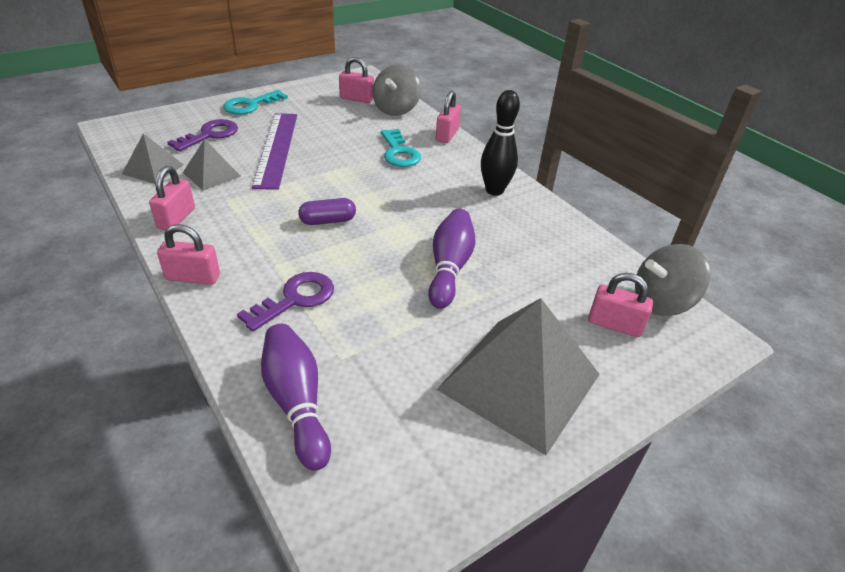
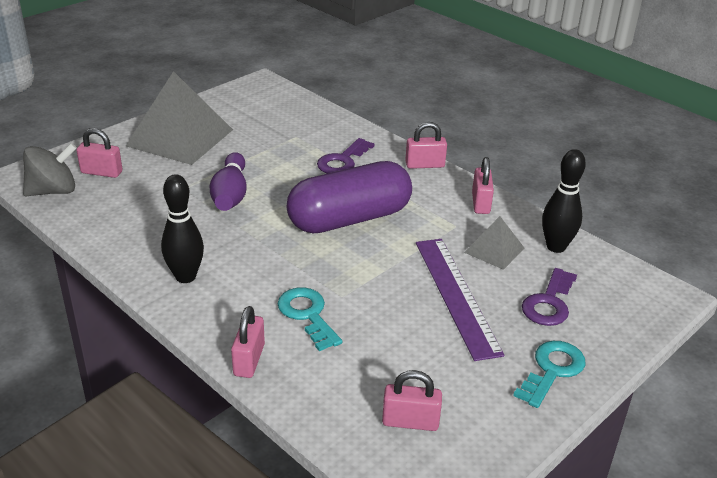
camera: 170 degrees right, 5 degrees down
(153, 169) = (556, 247): grey pyramid -> black bowling pin
(297, 402) = (312, 117): purple bowling pin -> none
(328, 221) = (349, 219): purple capsule -> purple capsule, size x2.45
(396, 109) = (337, 406): grey spinning top -> none

